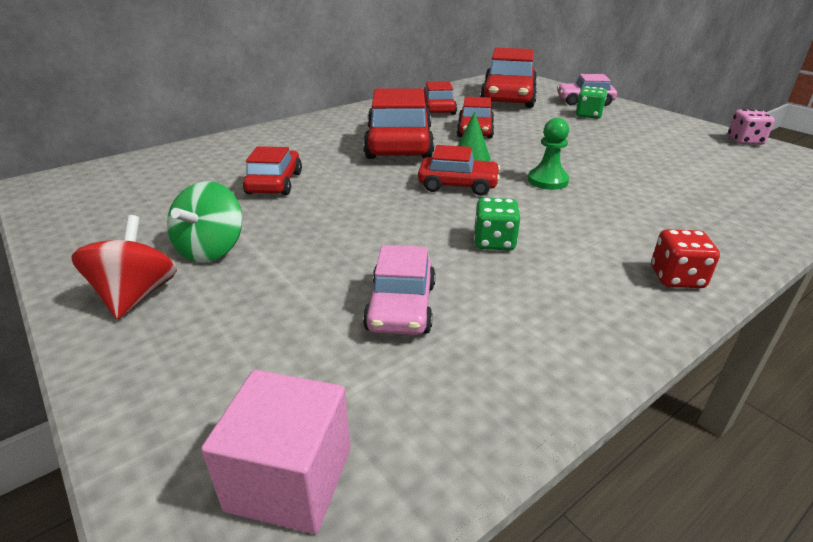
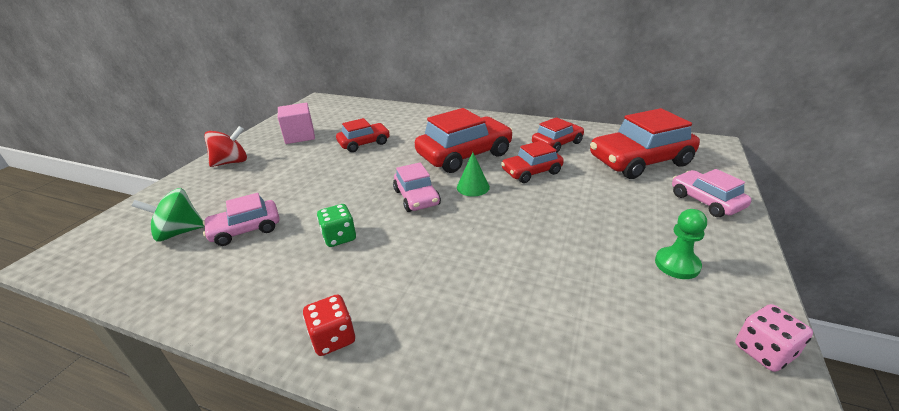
camera: 60 degrees right, 0 degrees up
(212, 249) = (279, 159): green spinning top -> green spinning top (179, 232)
(290, 479) = (112, 247): pink cube -> pink cube (299, 136)
(458, 185) = (416, 197): red car -> pink car
(547, 181) = (464, 232): green pawn -> green pawn (677, 264)
(588, 115) = (663, 213): green dice -> none

